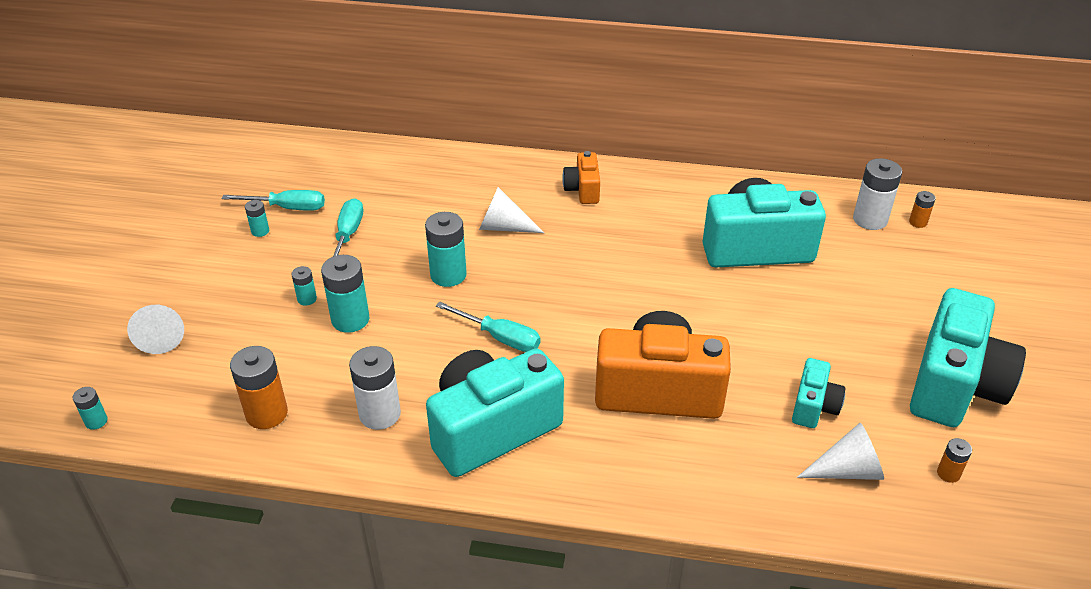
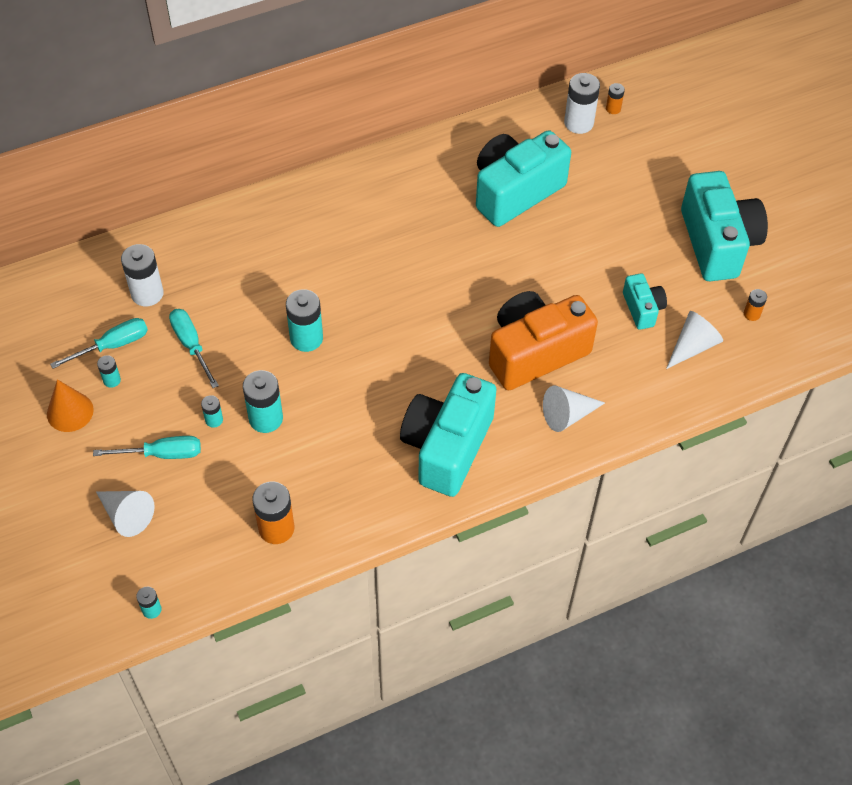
camera: 35 degrees left, 15 degrees up
(205, 238) = (70, 412): none -> orange cone
(380, 414) = (359, 481): white battery -> white battery (147, 293)
(500, 337) = (392, 371): turquoise screwdriver -> turquoise screwdriver (162, 454)
(504, 227) = (312, 270): white cone -> white cone (567, 415)
(583, 190) = (345, 201): orange camera -> none

